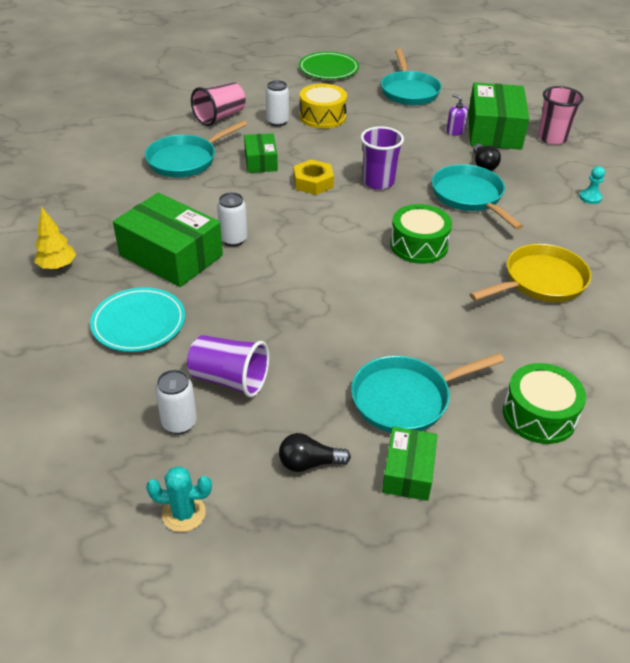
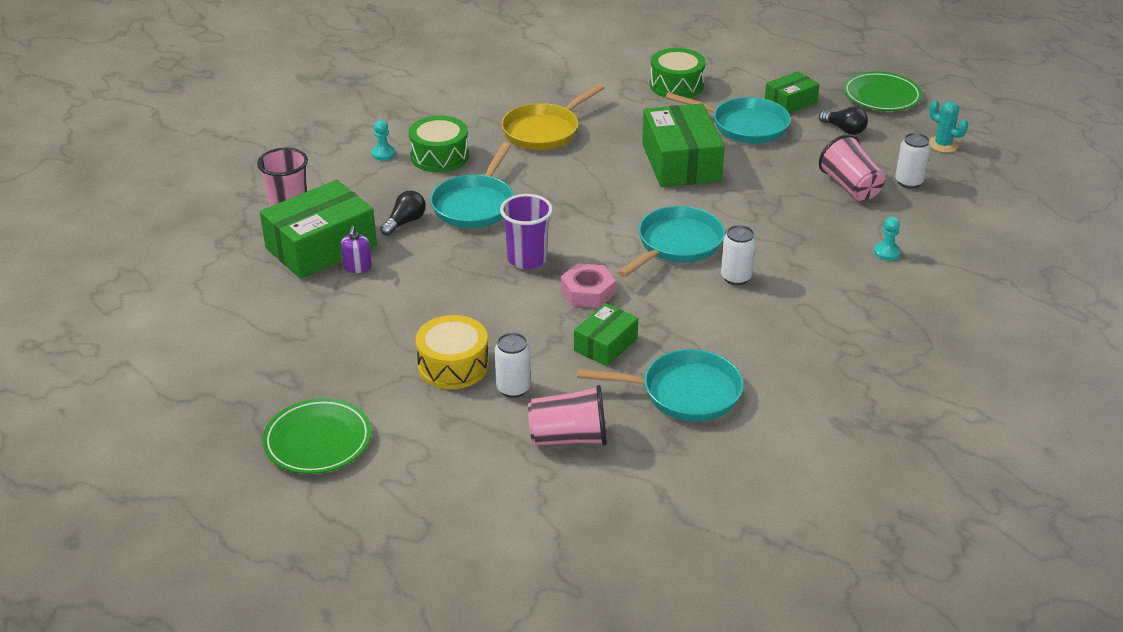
camera: 135 degrees left, 5 degrees down
(58, 266) = (925, 336): yellow tree -> none
(139, 323) = (886, 252): turquoise plate -> turquoise pawn
(171, 255) = (808, 293): green box -> green box (681, 162)
(230, 380) = (850, 187): purple cup -> pink cup
(313, 182) = (588, 292): yellow nut -> pink nut
(326, 566) = (881, 96): none -> green plate
(409, 91) = (297, 343): turquoise pan -> turquoise pan (676, 245)
(419, 245) = (587, 194): green drum -> green drum (439, 156)
(540, 281) = (544, 131): yellow pan -> yellow pan turned 60 degrees counterclockwise

